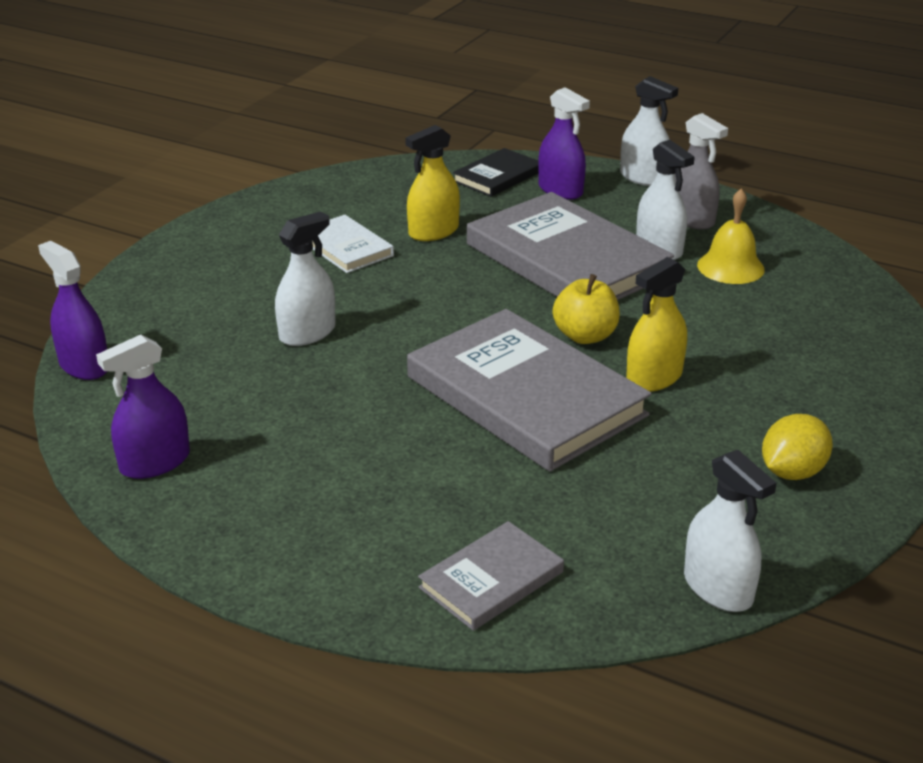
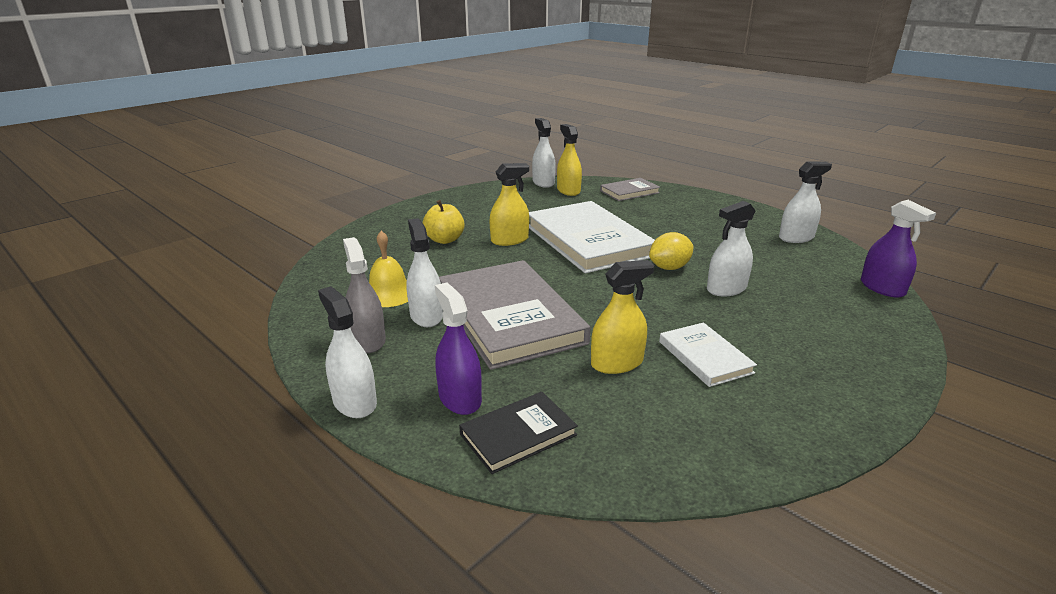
camera: 165 degrees left, 5 degrees down
(155, 462) = (796, 237): purple spray bottle -> white spray bottle
(525, 396) = (588, 241): grey book -> white book
(585, 336) = (534, 264): yellow apple -> yellow apple (445, 240)
(637, 559) = (568, 191): none -> yellow spray bottle
(792, 472) = (479, 203): yellow lemon -> yellow lemon (669, 268)

